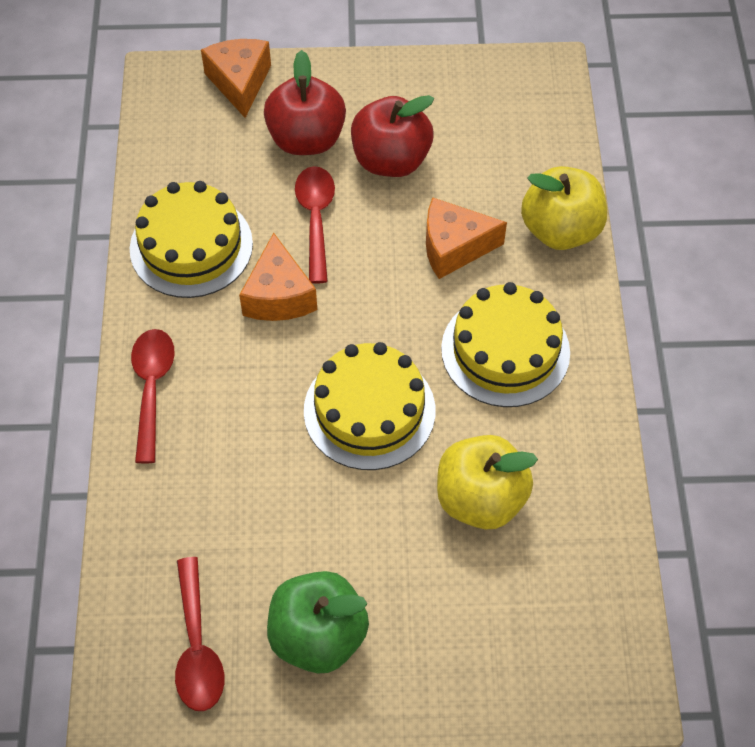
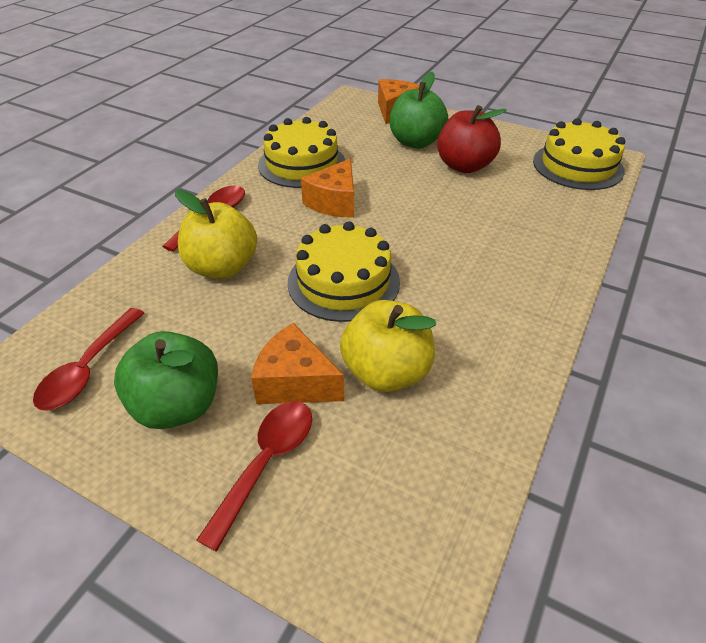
camera: 30 degrees right, 15 degrees down
(306, 139) = (415, 142): red apple -> green apple
(316, 219) = (391, 176): red spoon -> red spoon (266, 463)
(454, 247) = (477, 219): orange cheese -> orange cheese (295, 382)
(505, 350) = (477, 287): yellow cake -> yellow cake (577, 166)
(560, 230) = (569, 236): yellow apple -> yellow apple (222, 267)

